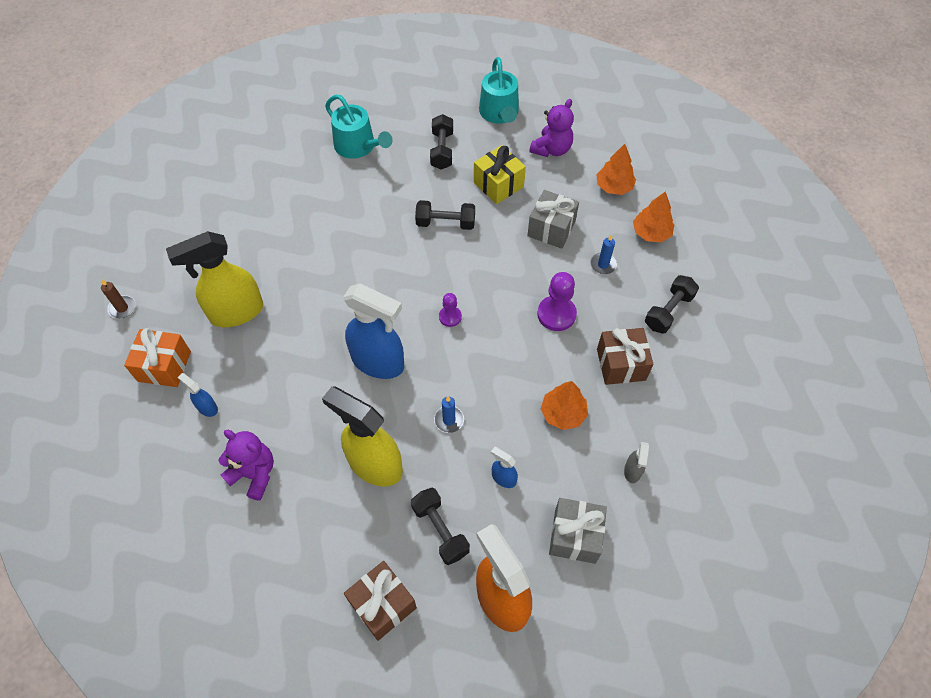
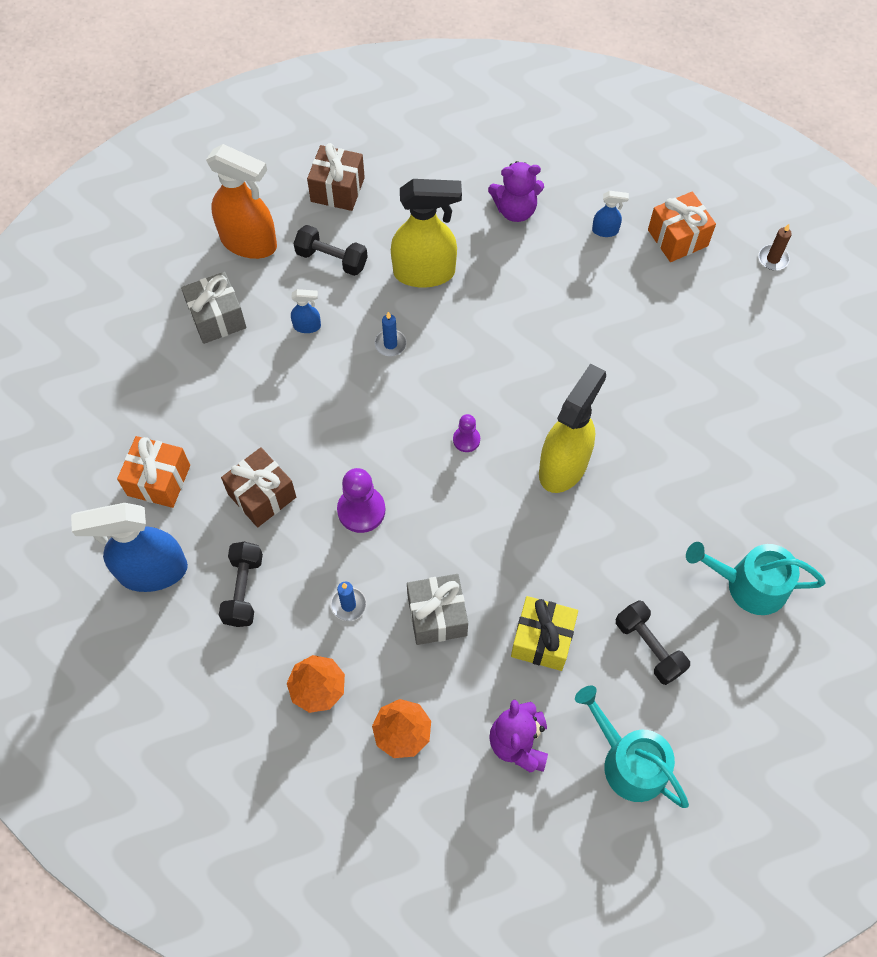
camera: 145 degrees right, 5 degrees up
(236, 312) = (670, 318): yellow spray bottle -> yellow spray bottle (564, 465)
(378, 362) = (496, 354): blue spray bottle -> blue spray bottle (152, 571)
(445, 223) = (559, 545): black dumbbell -> none
(563, 413) = (290, 412): orange tree -> none
(632, 471) = (195, 398): grey spray bottle -> none
(694, 421) = (159, 480): none -> orange gift

